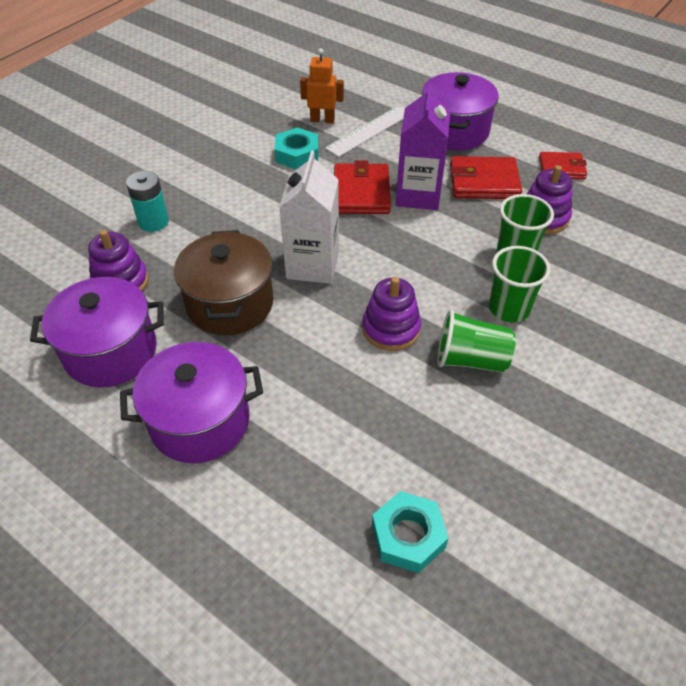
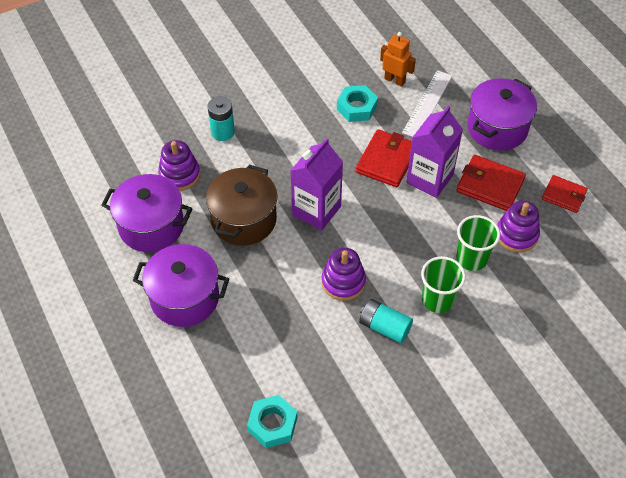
camera: 25 degrees right, 5 degrees up
(312, 265) = (316, 210): white carton -> purple carton
(370, 130) = (427, 104): white ruler -> white ruler turned 45 degrees counterclockwise
(470, 360) = (384, 327): green cup -> turquoise battery

